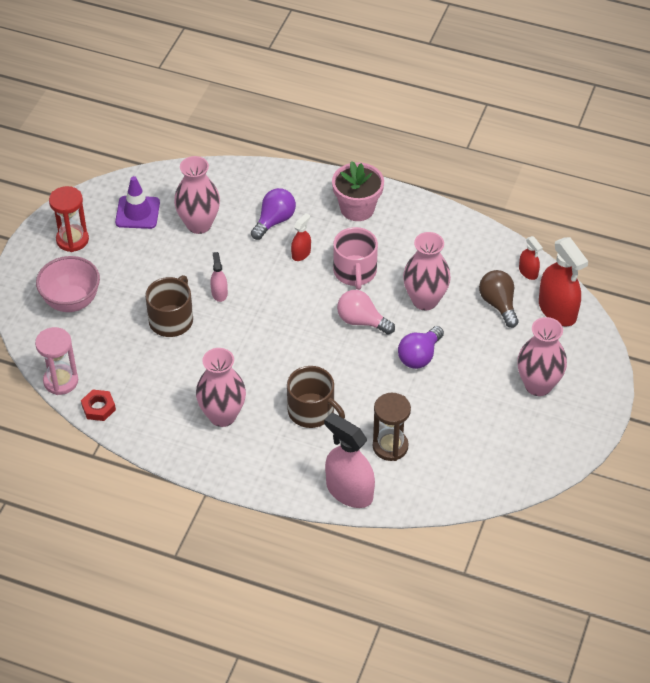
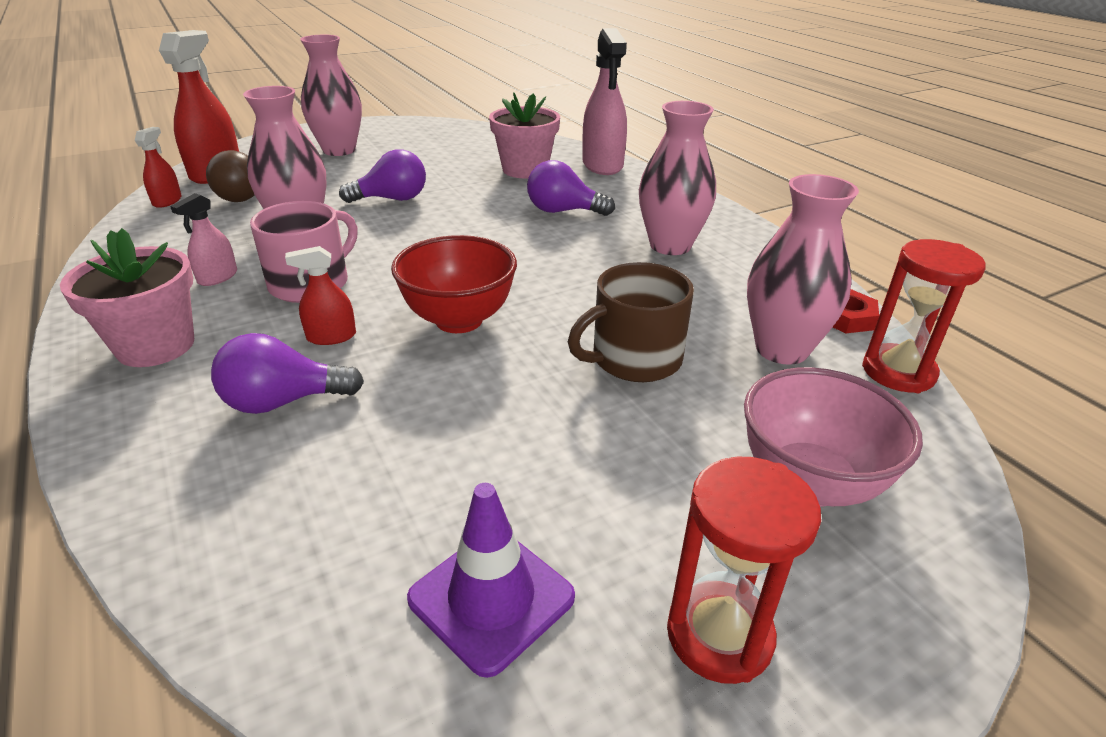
camera: 140 degrees left, 15 degrees down
(61, 381) = (898, 372): pink hourglass -> red hourglass
(199, 224) = (404, 478): pink vase -> pink vase (781, 349)
(219, 293) = (518, 353): pink spray bottle -> pink spray bottle (217, 277)
(263, 294) = (459, 320): none -> red bowl
(312, 411) = (563, 211): brown mug -> purple light bulb
(361, 321) = (393, 243): pink light bulb -> none
(390, 446) = (525, 170): brown hourglass -> pink flower pot

